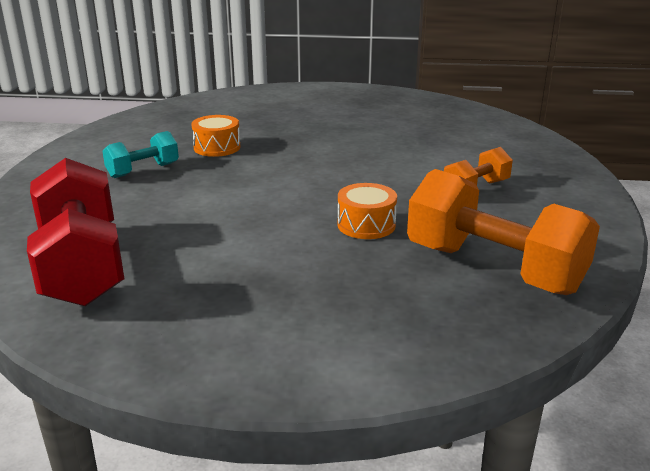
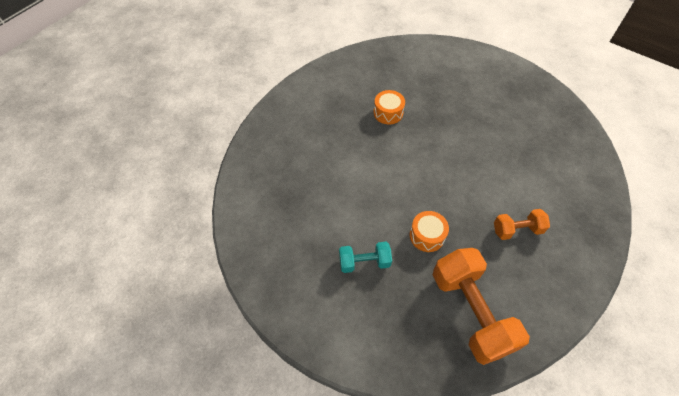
camera: 30 degrees right, 30 degrees up
(82, 266) = (269, 203): red dumbbell -> none
(143, 170) = (336, 122): turquoise dumbbell -> turquoise dumbbell (364, 262)

